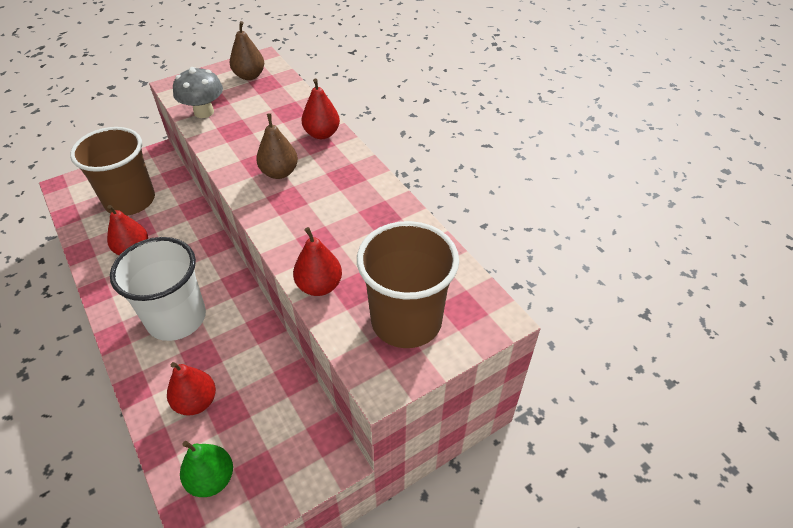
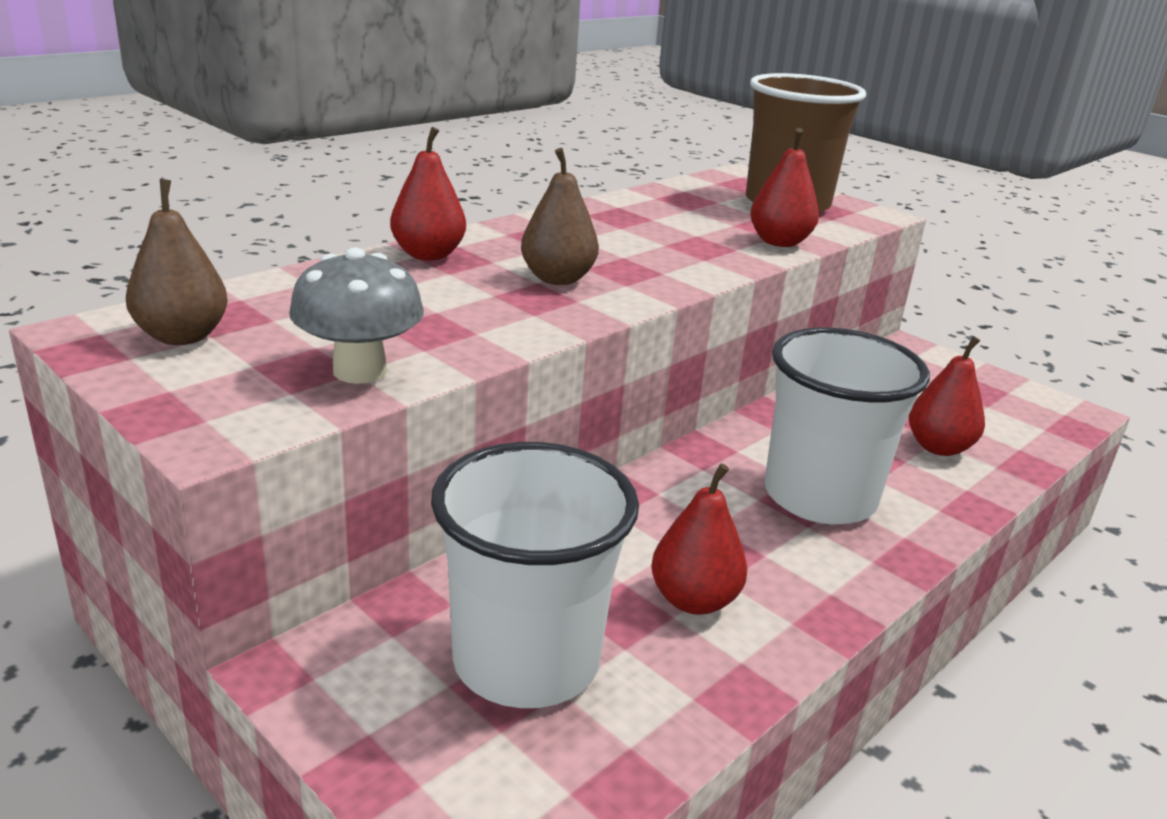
camera: 105 degrees left, 20 degrees down
(130, 201) = (526, 660): brown cup -> white cup
(211, 479) = (1016, 417): green pear -> none

